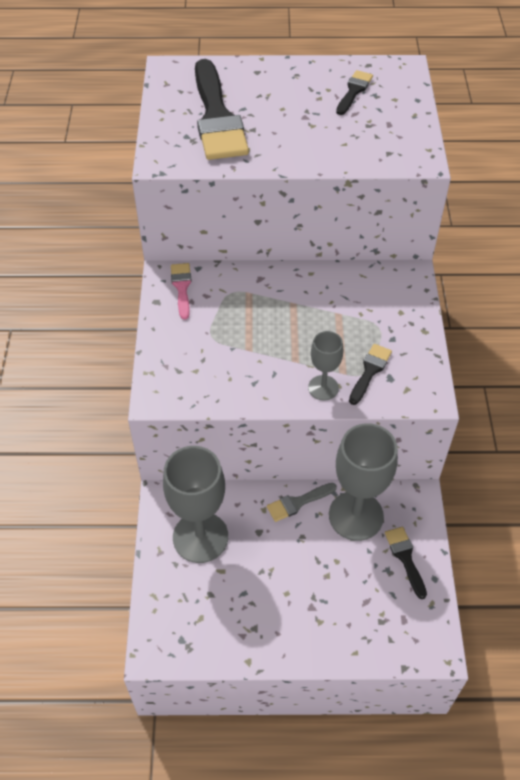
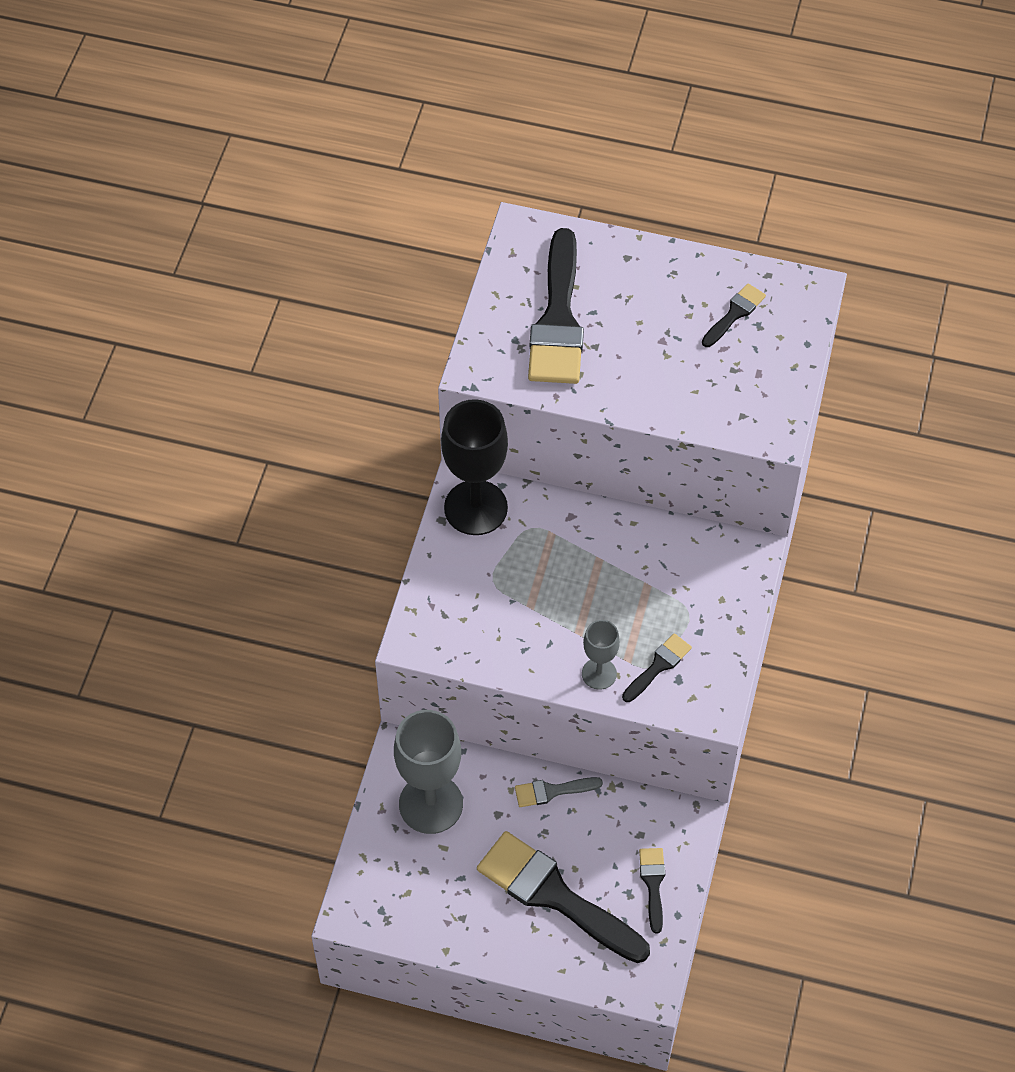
camera: 15 degrees right, 5 degrees up
(182, 287) = (475, 508): pink brush -> black goblet
(327, 588) = (554, 895): none -> black brush
(356, 515) = (613, 822): grey goblet -> none

